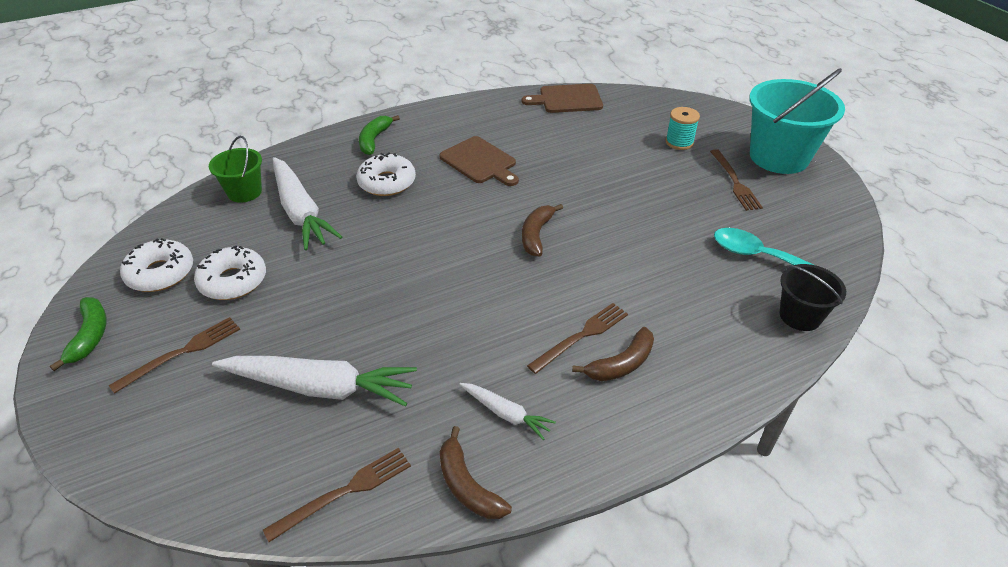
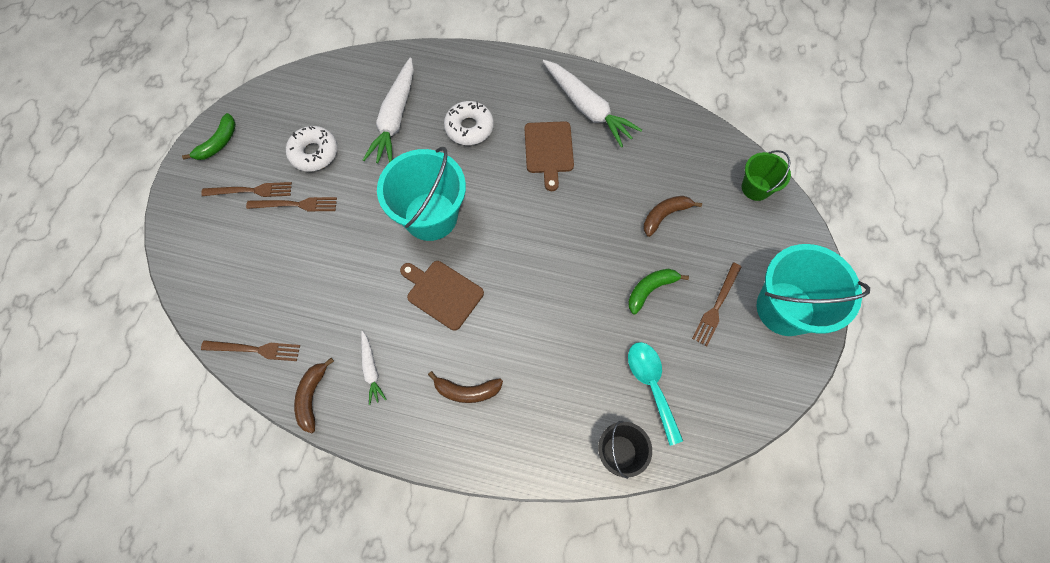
camera: 40 degrees right, 25 degrees up
(160, 273) = (282, 117): white donut -> none
(244, 192) = (377, 75): green bucket -> green bucket (755, 188)
(320, 387) = (296, 271): white carrot -> white carrot (587, 108)
(374, 140) = (497, 77): green banana -> green banana (650, 289)
(423, 260) = (430, 216): none -> turquoise bucket
(536, 235) = (520, 248): brown banana -> brown banana (665, 215)
(567, 99) = (681, 126): brown cutting board -> brown cutting board (442, 293)
(581, 336) = (465, 352): brown fork -> brown fork (296, 205)
(679, 142) = (720, 235): turquoise spool -> none

